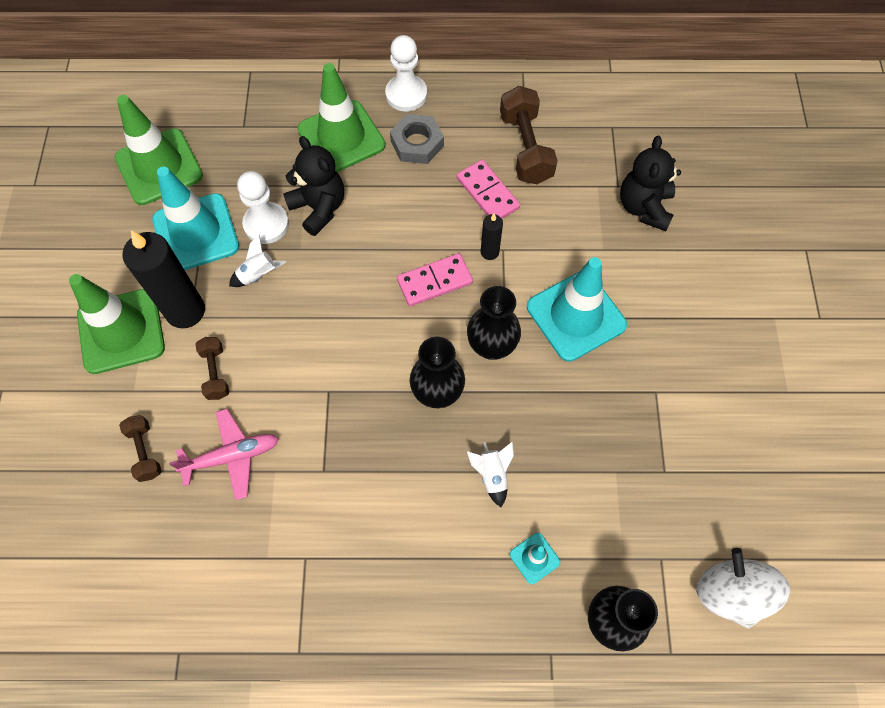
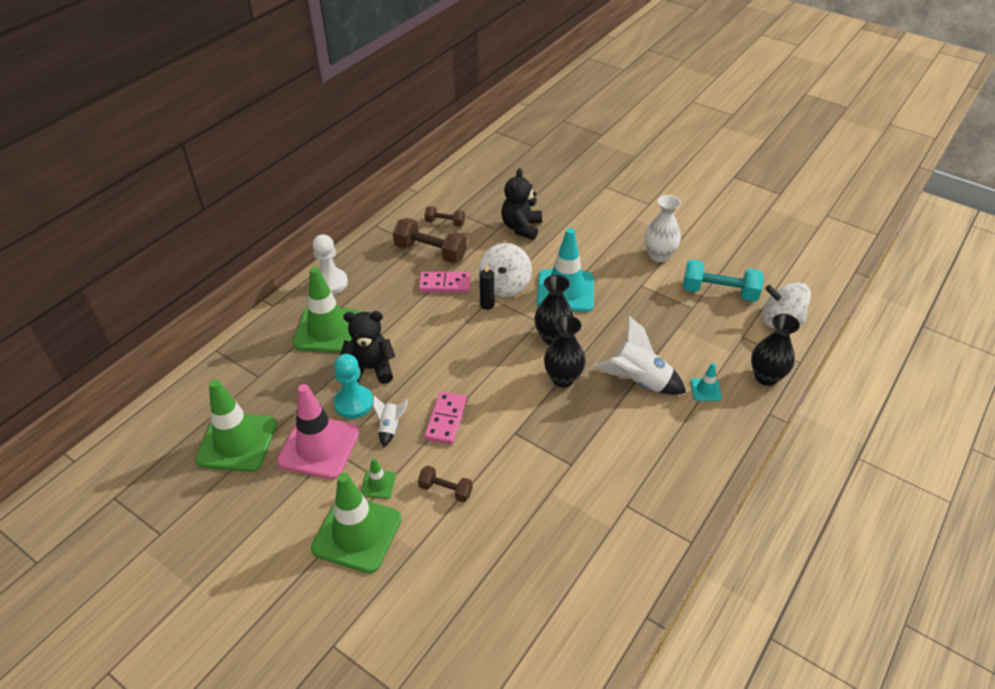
camera: 55 degrees left, 20 degrees down
(145, 452) = (472, 565): brown dumbbell -> brown dumbbell (445, 223)
(185, 311) = (378, 484): black candle -> green traffic cone
(196, 233) = (319, 447): turquoise traffic cone -> pink traffic cone
(232, 456) = (519, 511): pink plane -> none
(266, 224) = (353, 403): white pawn -> turquoise pawn
(417, 143) = (373, 296): grey nut -> none
(434, 281) = (483, 340): pink domino -> pink domino (446, 419)
(492, 475) = (638, 381): white rocket -> white rocket, size x1.90
(534, 250) = (505, 285): none -> white spinning top
(644, 207) = (521, 227): black teddy bear -> black teddy bear turned 60 degrees clockwise
(721, 490) = (719, 292): none -> turquoise dumbbell
(728, 383) = (659, 255): none -> white vase

